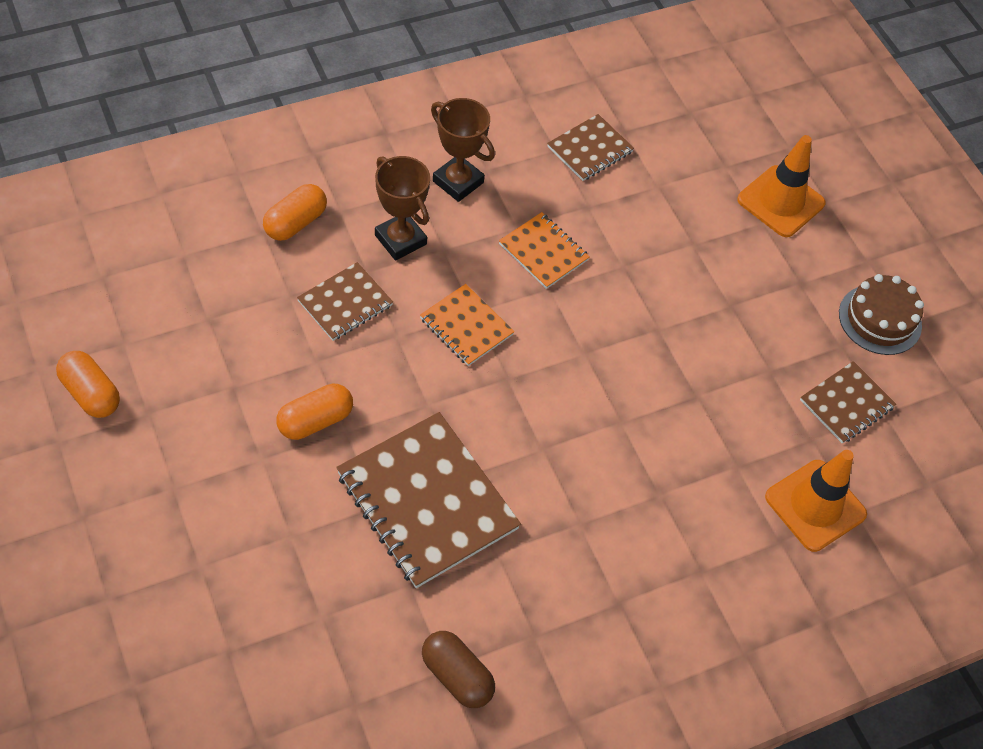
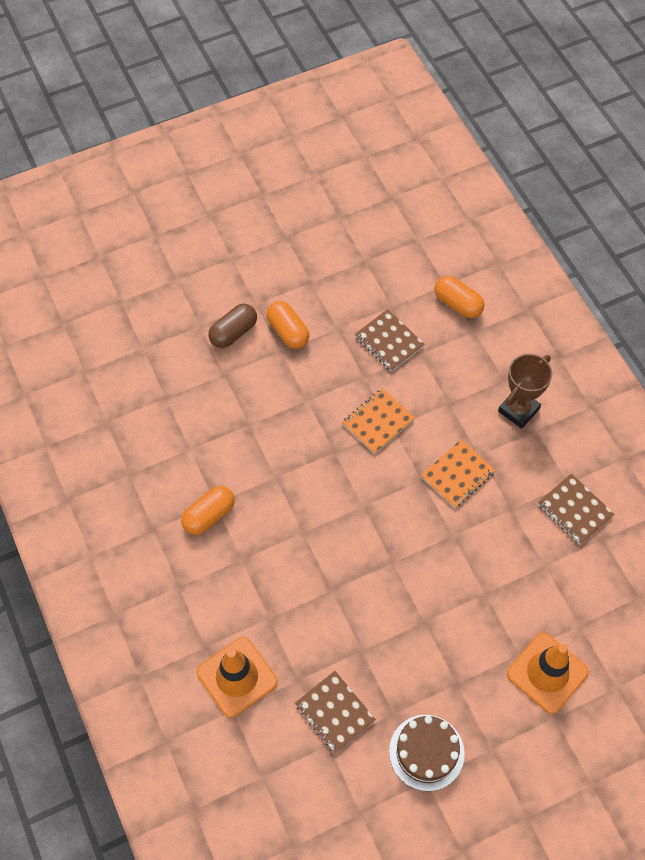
camera: 95 degrees right, 5 degrees up
(91, 393) = (298, 205): orange capsule -> orange capsule (209, 516)
(400, 240) = (453, 373): brown trophy -> none
(427, 501) = (228, 403): brown notebook -> none
(457, 676) = (101, 428): brown capsule -> brown capsule (233, 332)

